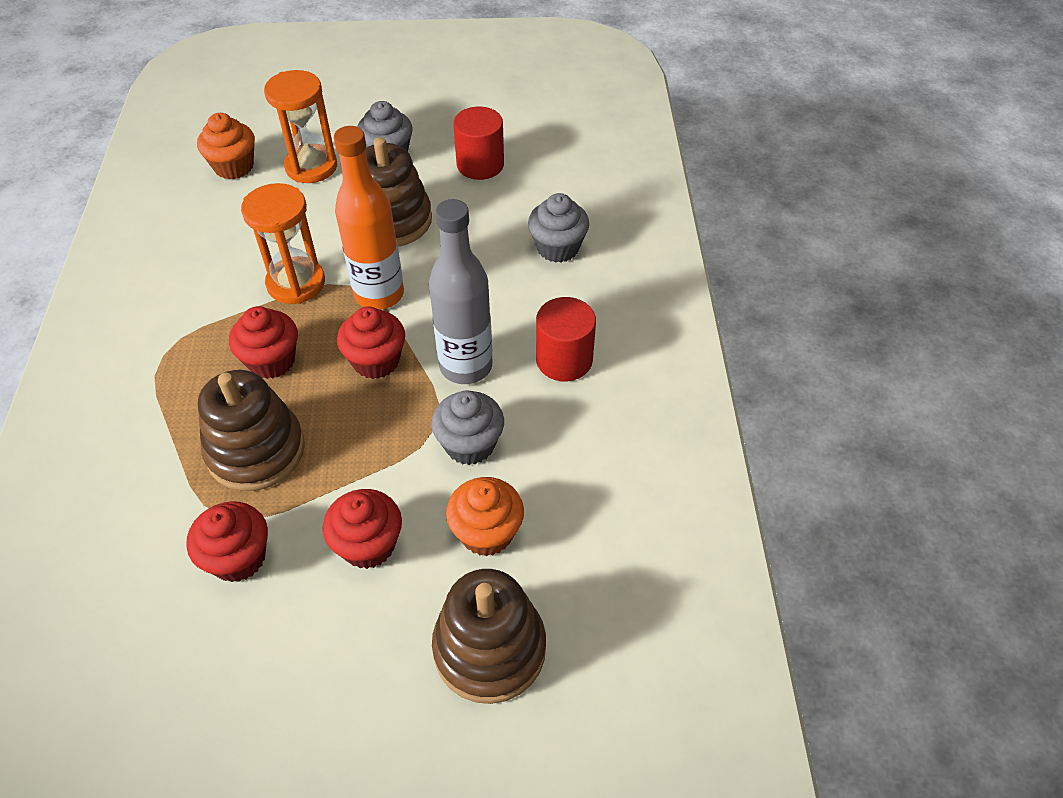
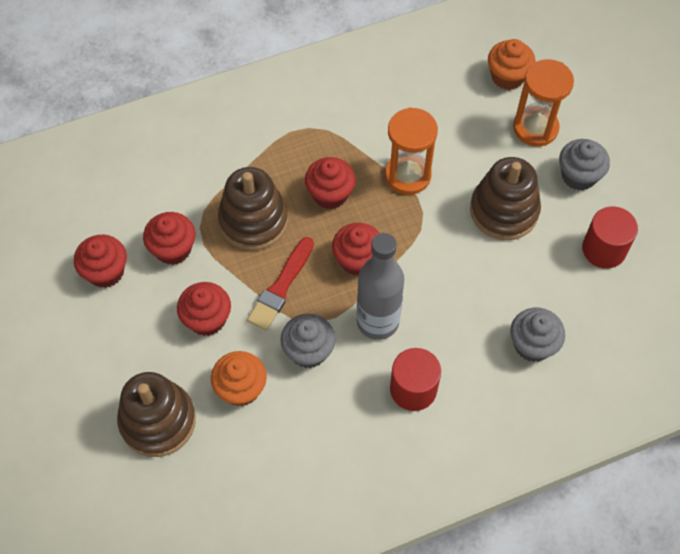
camera: 70 degrees right, 10 degrees up
(220, 659) = (106, 272): none -> red cupcake
(367, 447) = (281, 286): none -> red brush
(379, 294) = (421, 235): orange bottle -> none

